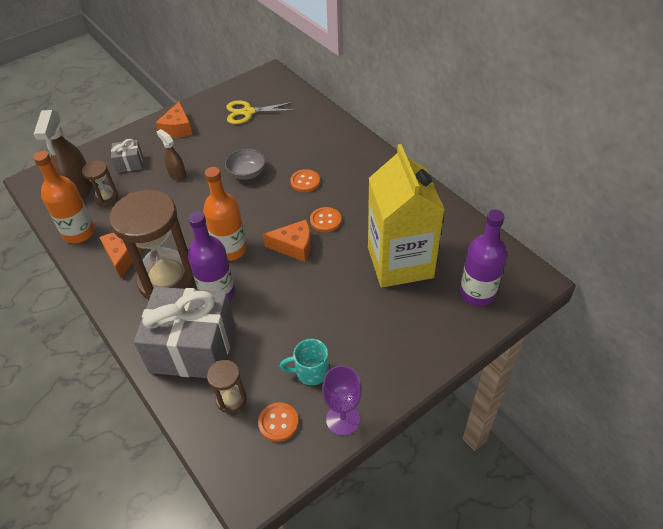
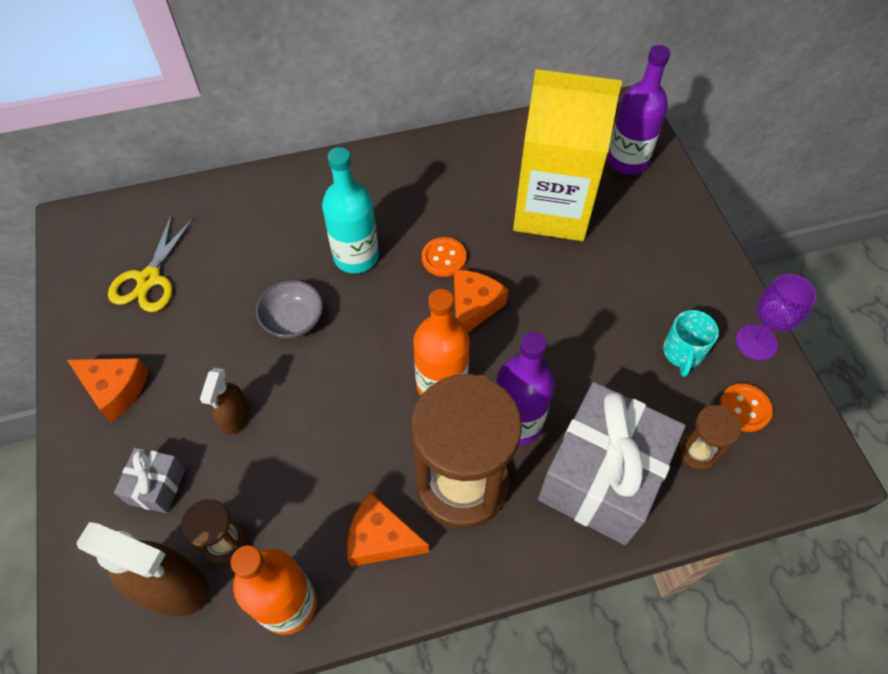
camera: 70 degrees left, 10 degrees up
(177, 175) = (235, 417): brown spray bottle -> brown spray bottle turned 60 degrees counterclockwise
(305, 182) = (356, 256): orange button -> turquoise bottle

